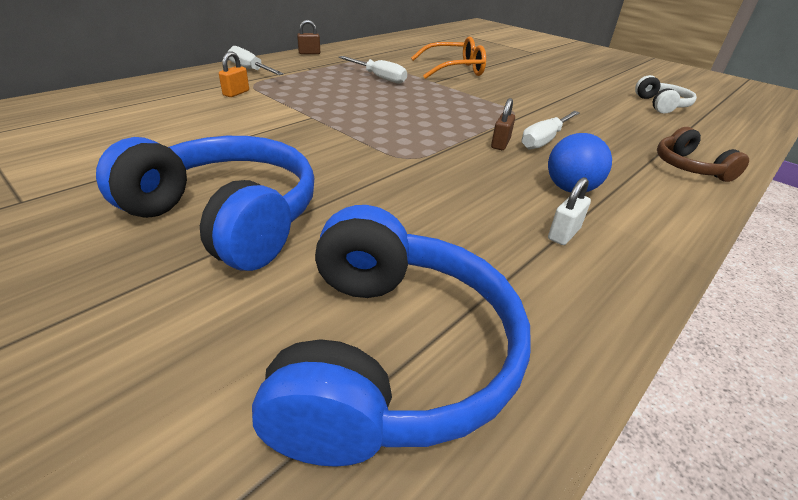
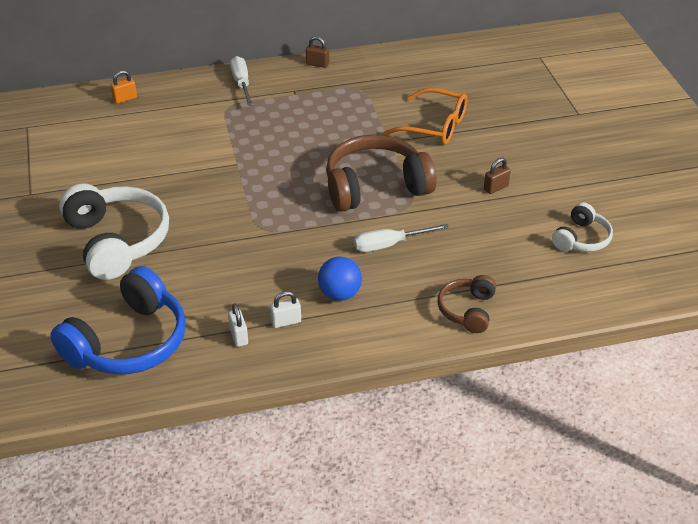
camera: 35 degrees right, 5 degrees up
(227, 217) = (117, 241): blue headphones -> white headphones
(236, 93) = (205, 117): orange padlock -> orange padlock (125, 99)
(379, 77) = (343, 122): white screwdriver -> none
(467, 107) = (375, 186): none -> brown headphones
(500, 144) = (347, 237): brown padlock -> brown padlock (496, 188)
(538, 273) = (239, 336): none -> white padlock

